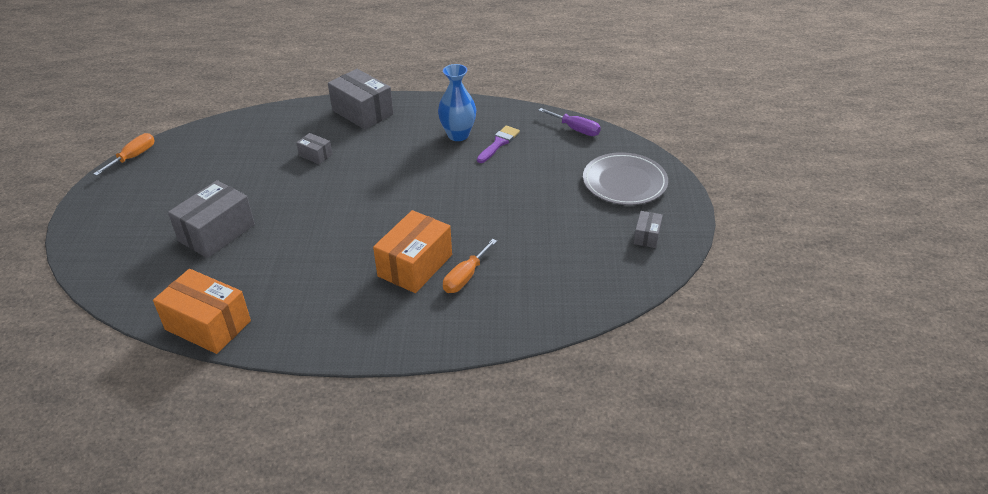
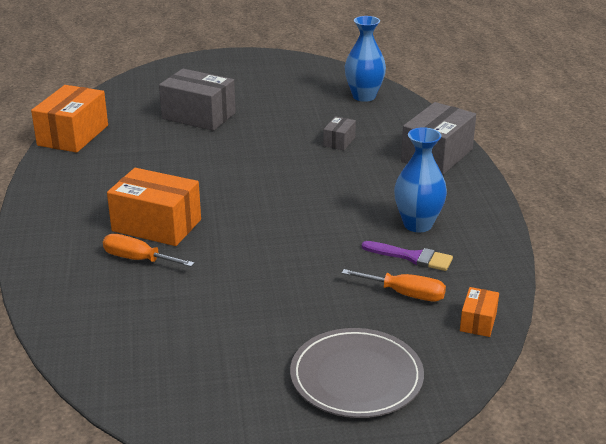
camera: 80 degrees right, 10 degrees down
(133, 157) = (304, 60): orange screwdriver -> orange screwdriver (405, 294)
(238, 133) = (364, 96): none -> blue vase
(575, 129) = (478, 322): purple screwdriver -> orange box
(647, 236) = (230, 403): grey box -> none

